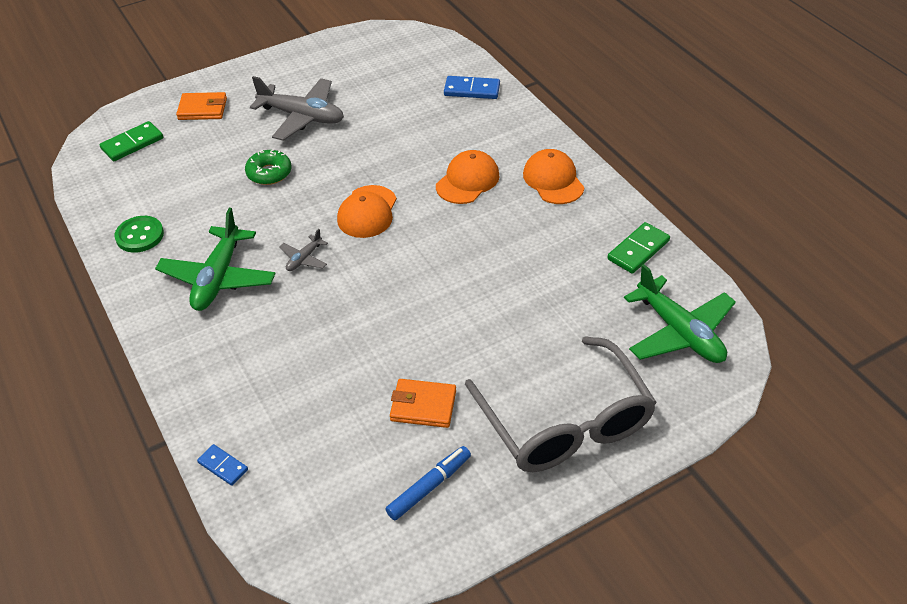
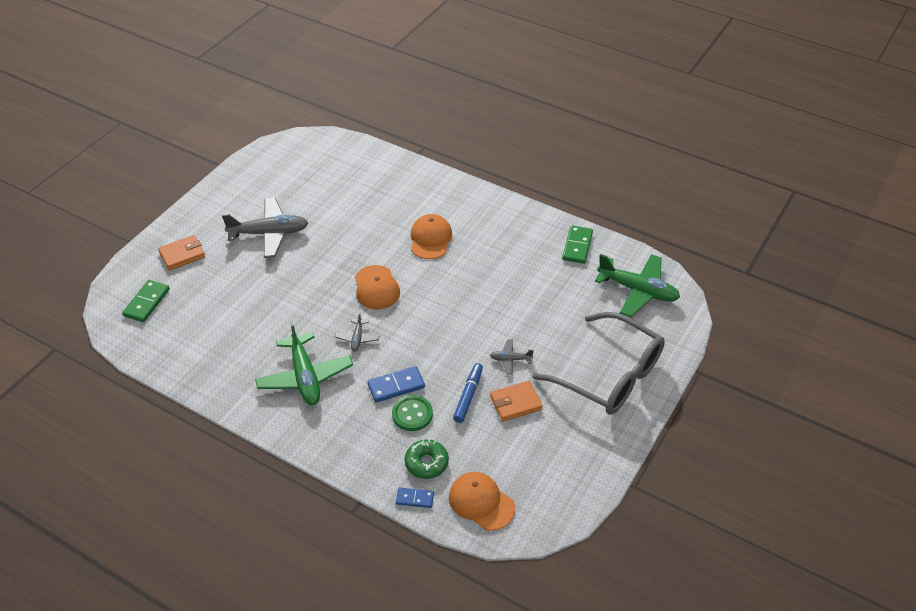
camera: 30 degrees left, 0 degrees up
(140, 236) = (216, 370): green button -> green button (412, 414)
(269, 173) = (279, 286): green donut -> green donut (426, 463)
(429, 487) = (557, 451): blue marker -> blue marker (468, 396)
(456, 351) = (510, 359): none -> grey plane
(472, 90) = (382, 169): blue domino -> blue domino (396, 386)
(553, 180) = (489, 217): orange cap -> orange cap (481, 502)

